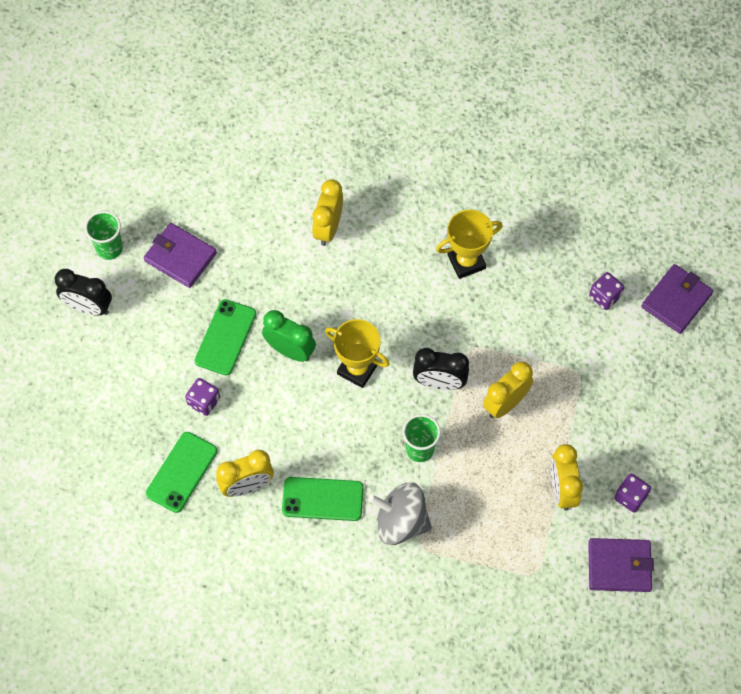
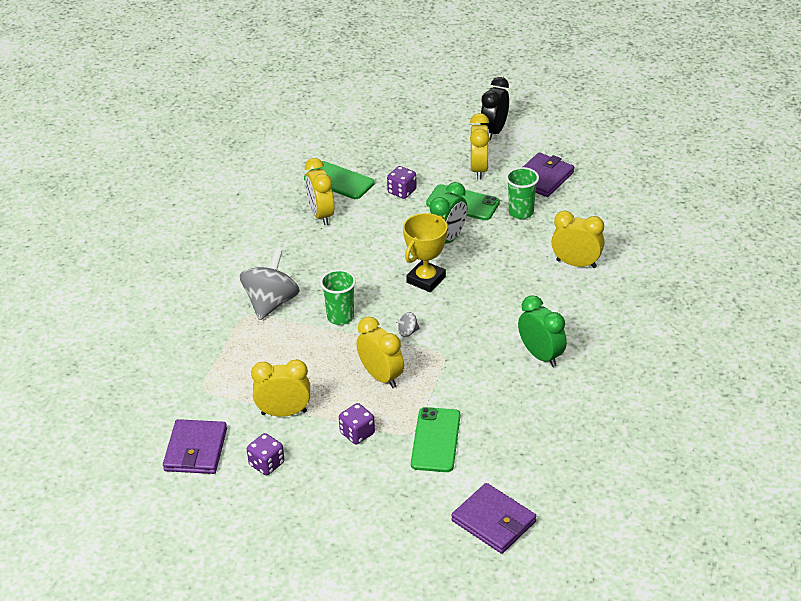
camera: 95 degrees right, 25 degrees down
(109, 248) = (550, 140): green cup -> green cup (521, 212)
(163, 322) = (479, 169): none -> yellow clock
(322, 499) = (301, 257): green phone -> green phone (436, 440)
(439, 382) = (407, 332): black clock -> grey spinning top
(466, 262) = (541, 355): yellow trophy -> green clock
(605, 296) = (499, 460): purple dice -> purple dice (357, 433)

